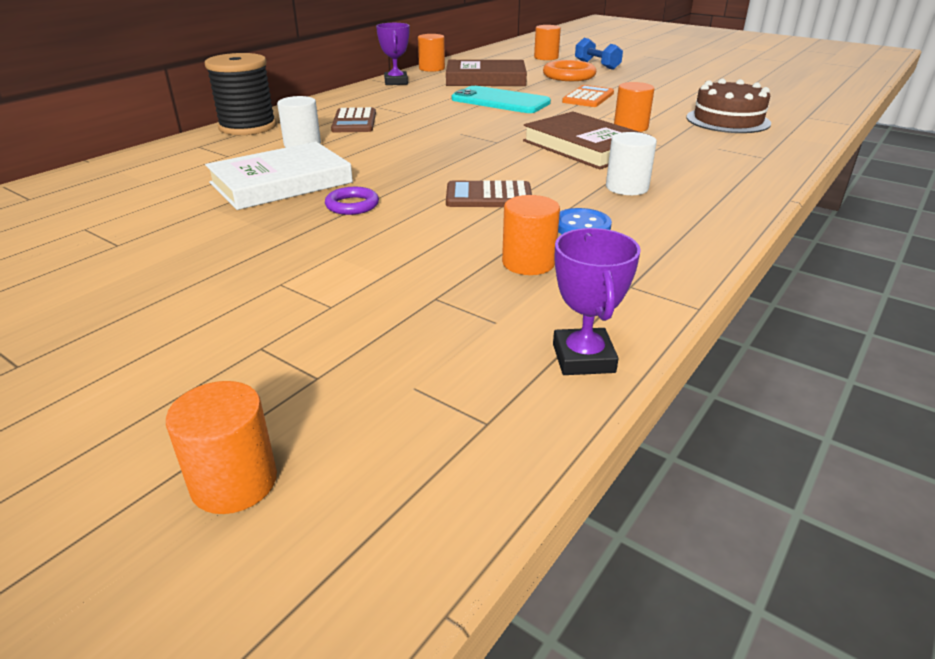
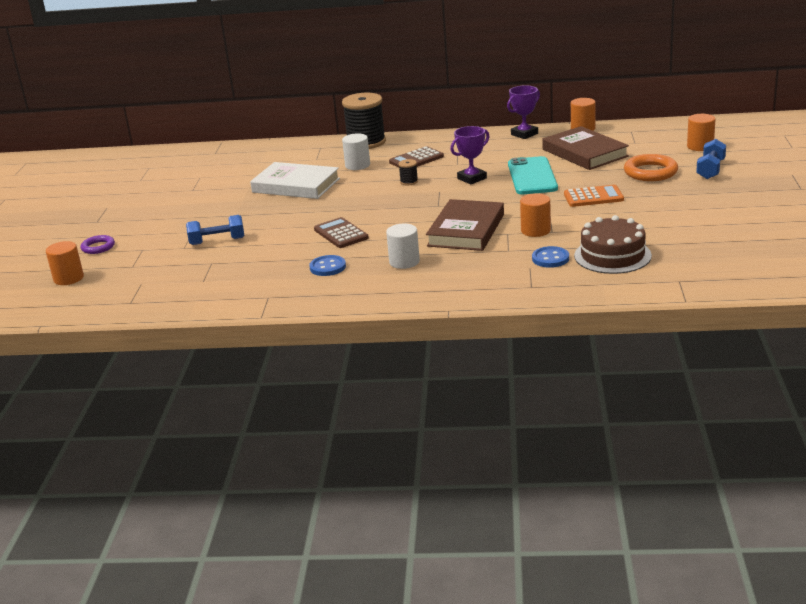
camera: 60 degrees right, 5 degrees down
(352, 205) = (288, 211): purple ring -> purple ring (98, 247)
(360, 273) = (217, 241): none -> blue dumbbell
(406, 137) = (409, 182): none -> black spool
(528, 263) = (267, 269): orange cylinder -> none
(583, 358) = (190, 305): purple trophy -> purple trophy (472, 178)
(706, 137) = (550, 258): none -> blue button

